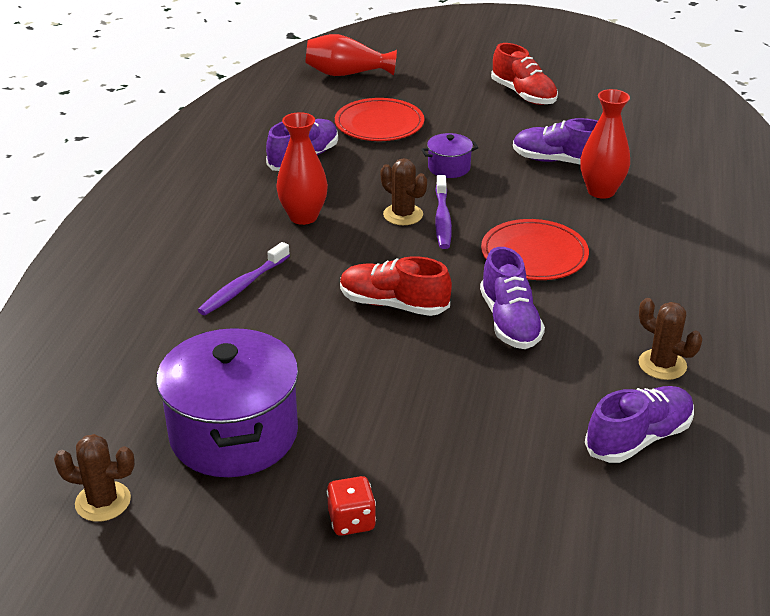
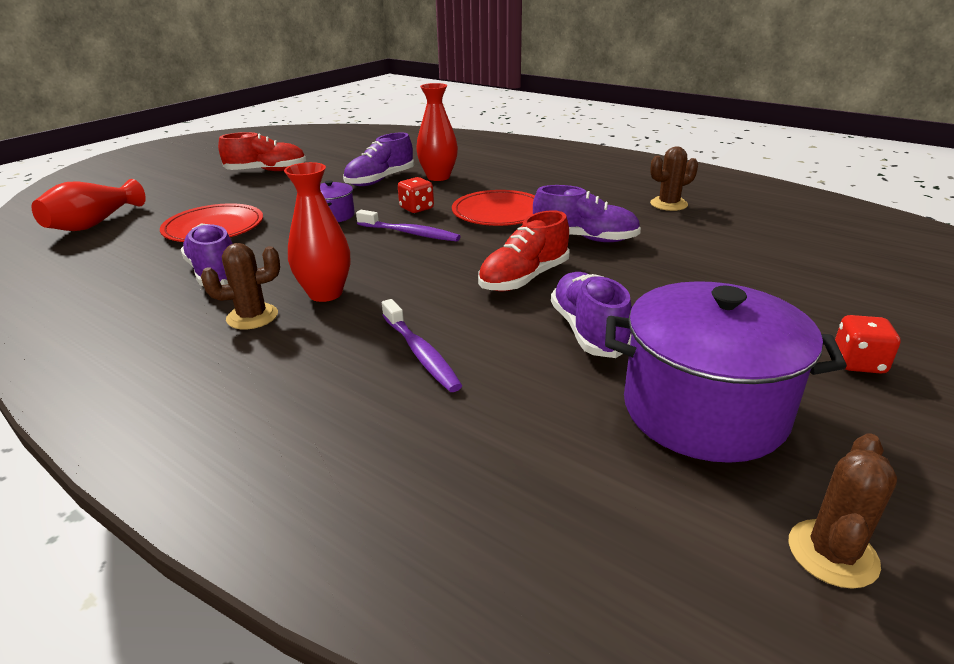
camera: 65 degrees left, 5 degrees down
(403, 215) = (383, 247): brown cactus -> brown cactus (252, 317)
(503, 205) = (416, 208): none -> red dice
(638, 438) = (752, 228): purple shoe -> purple shoe (588, 331)

